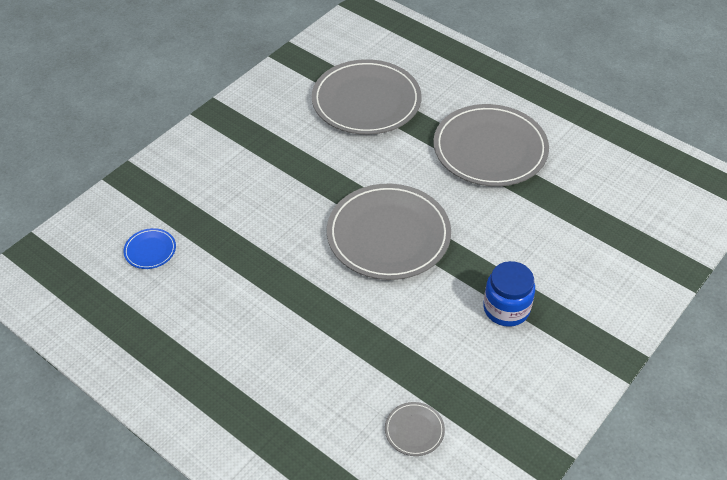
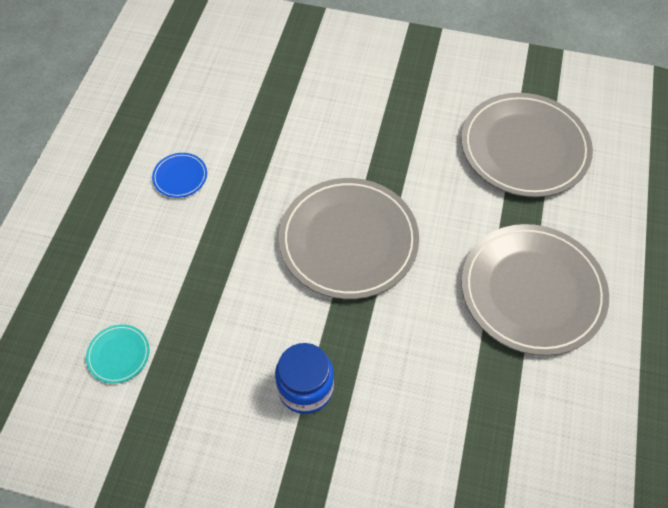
camera: 65 degrees right, 10 degrees up
(150, 250) = (232, 69): blue plate -> blue plate (180, 177)
(414, 430) = (118, 355): grey plate -> turquoise plate

